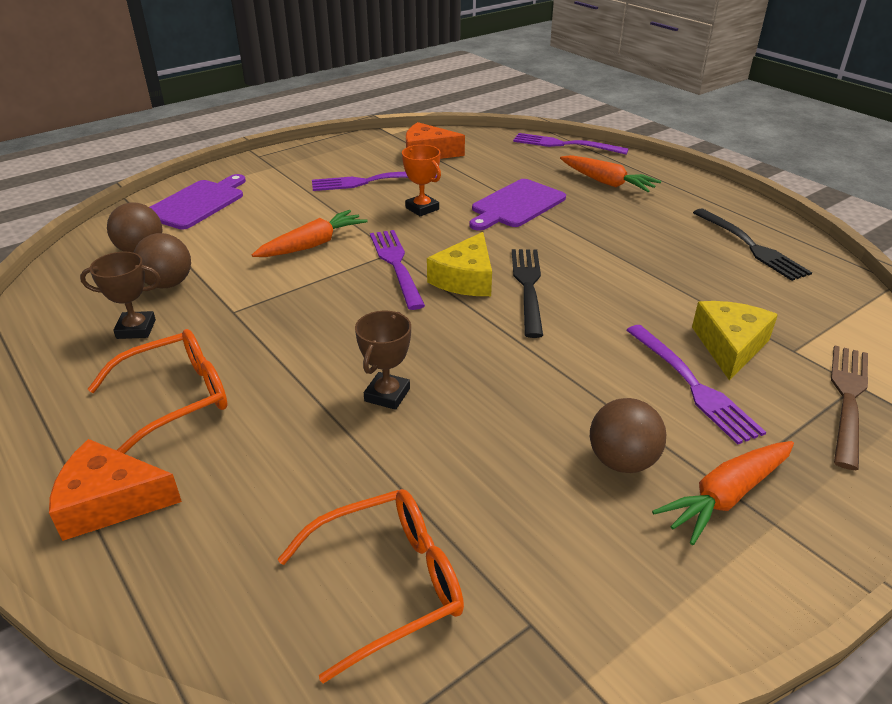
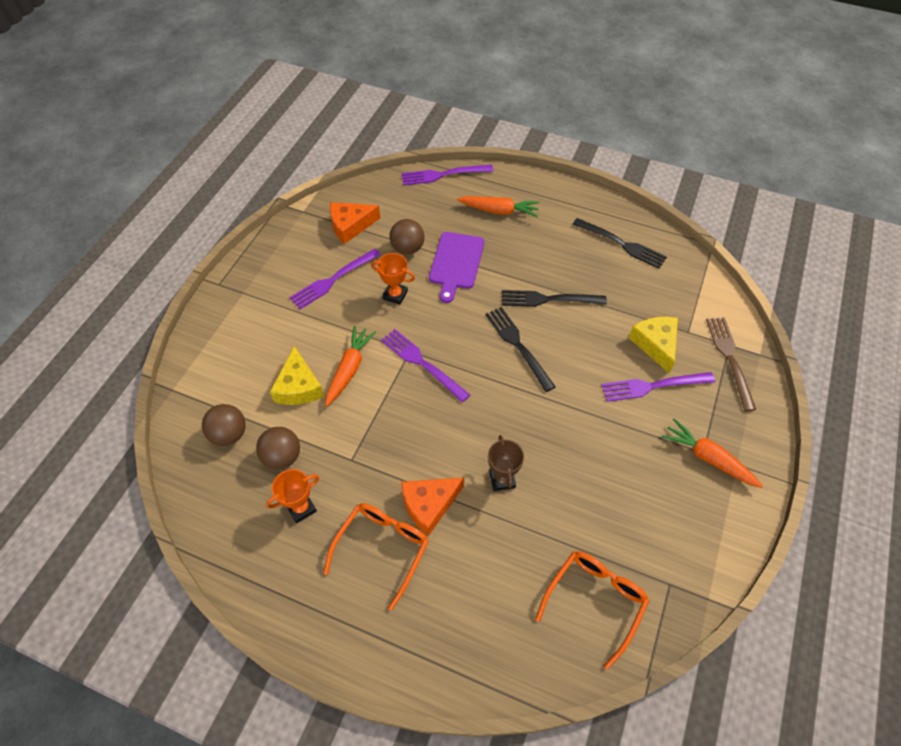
camera: 30 degrees left, 20 degrees up
(110, 501) = (415, 638): orange cheese -> orange cheese (429, 505)
(136, 329) = (301, 508): brown trophy -> orange trophy
(198, 203) = (222, 363): purple cutting board -> none
(465, 279) = (475, 356): yellow cheese -> yellow cheese (299, 387)
(605, 262) = (548, 299): none -> black fork
(622, 461) = (650, 461): brown ball -> brown ball (407, 248)
(692, 385) = (653, 386): purple fork -> purple fork turned 135 degrees clockwise
(726, 496) = (708, 458): orange carrot -> orange carrot turned 105 degrees clockwise

